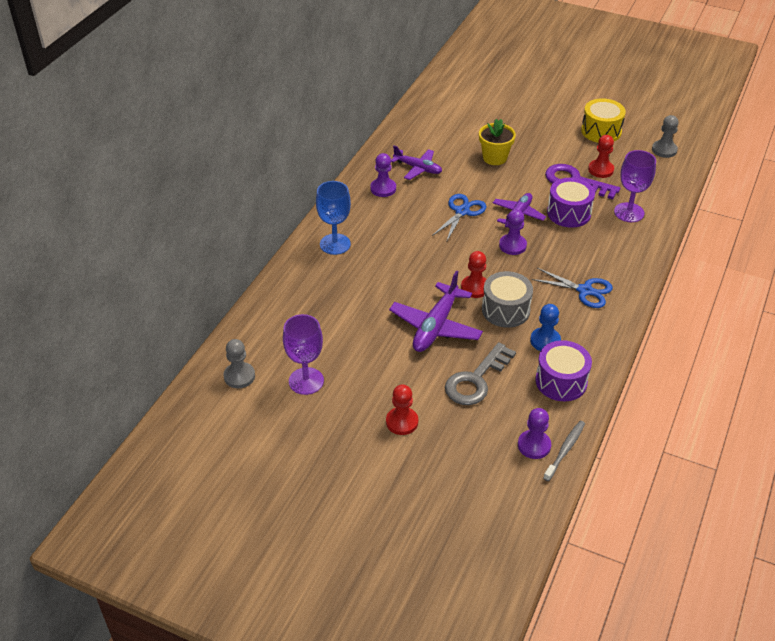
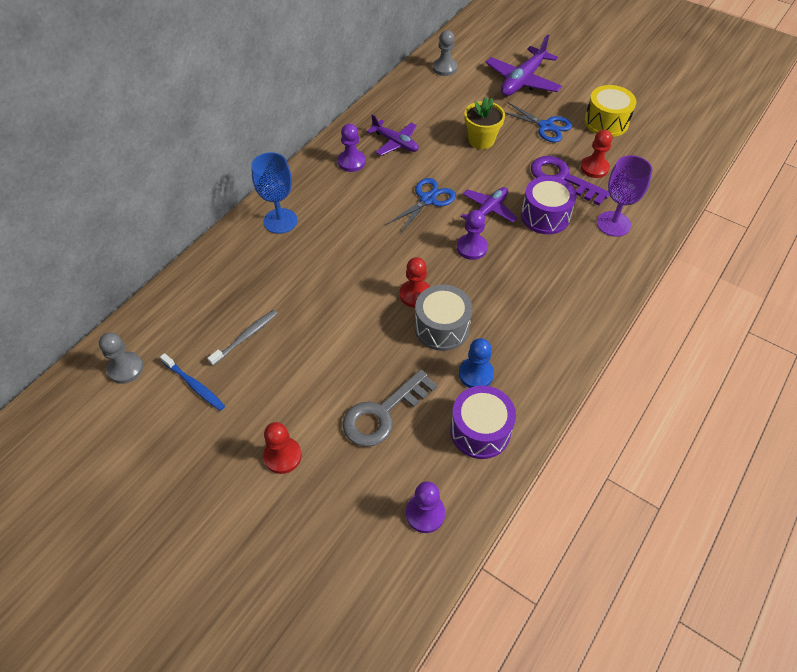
camera: 10 degrees right, 10 degrees up
(306, 381) = (194, 385): purple goblet -> blue toothbrush
(436, 326) = (357, 337): purple plane -> purple plane (522, 81)
(565, 450) = (460, 526): grey toothbrush -> grey toothbrush (246, 337)
(585, 291) = (539, 316): blue scissors -> blue scissors (546, 126)
(664, 150) = (671, 152): grey pawn -> grey pawn (445, 68)

